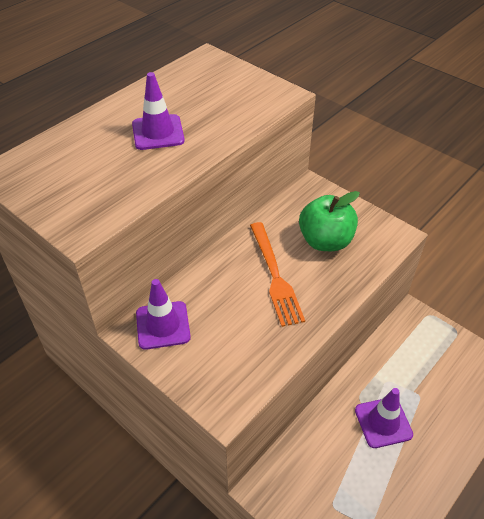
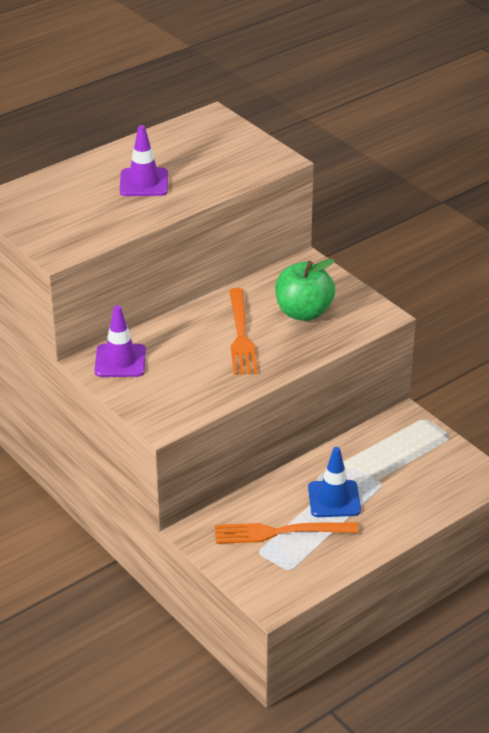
camera: 10 degrees right, 10 degrees down
(345, 475) = (279, 532): none -> orange fork
(383, 422) = (334, 499): purple traffic cone -> blue traffic cone

